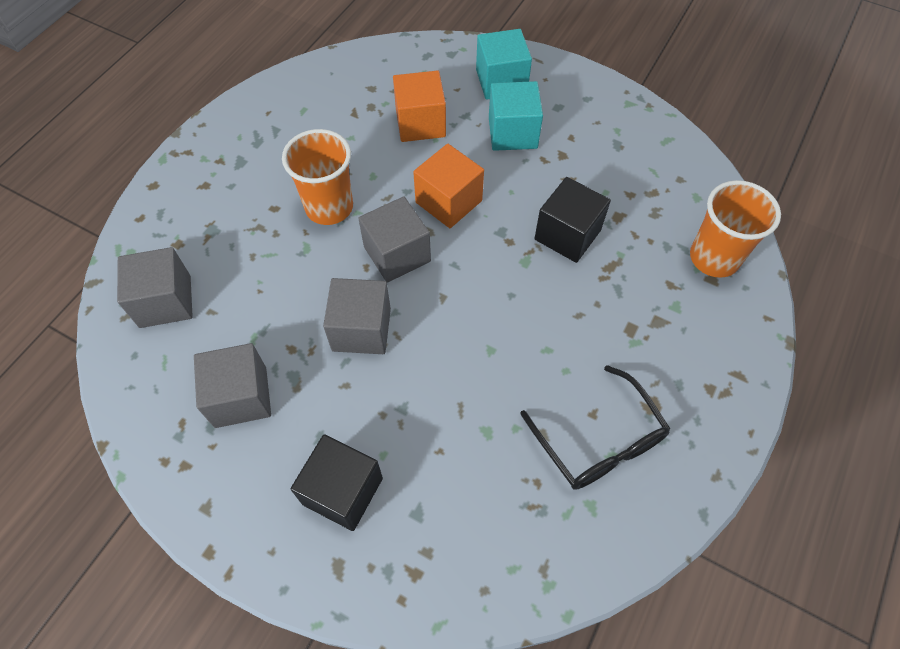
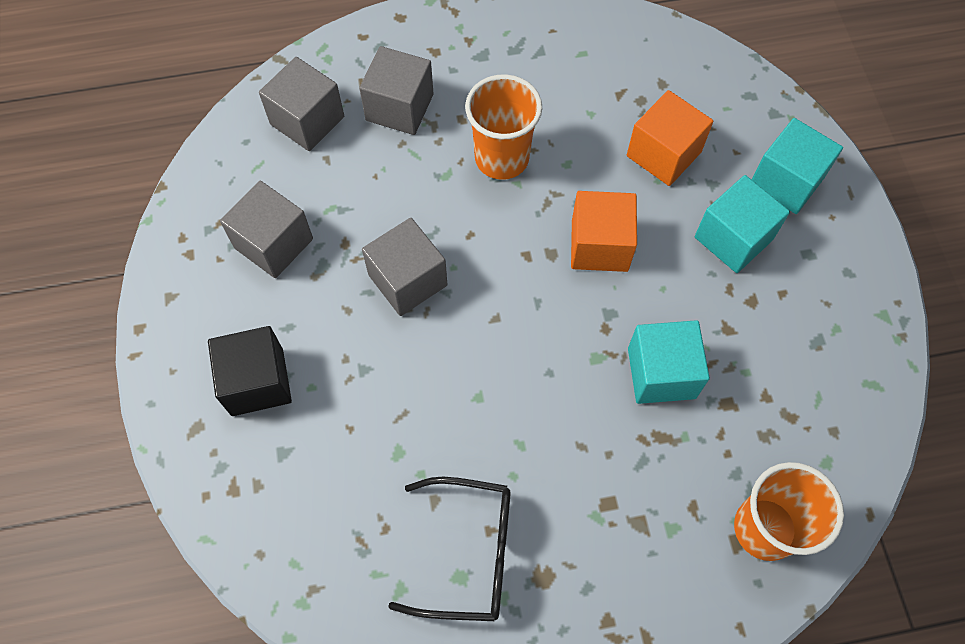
camera: 50 degrees right, 5 degrees up
(397, 254) = (505, 248): grey cube -> grey cube (399, 107)
(567, 235) = (661, 373): black cube -> turquoise cube
(598, 440) = (467, 553): black glasses -> black glasses turned 105 degrees counterclockwise

